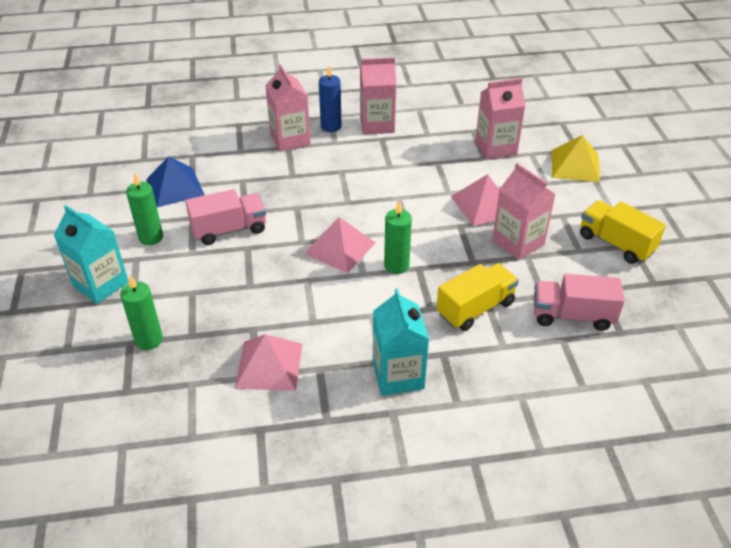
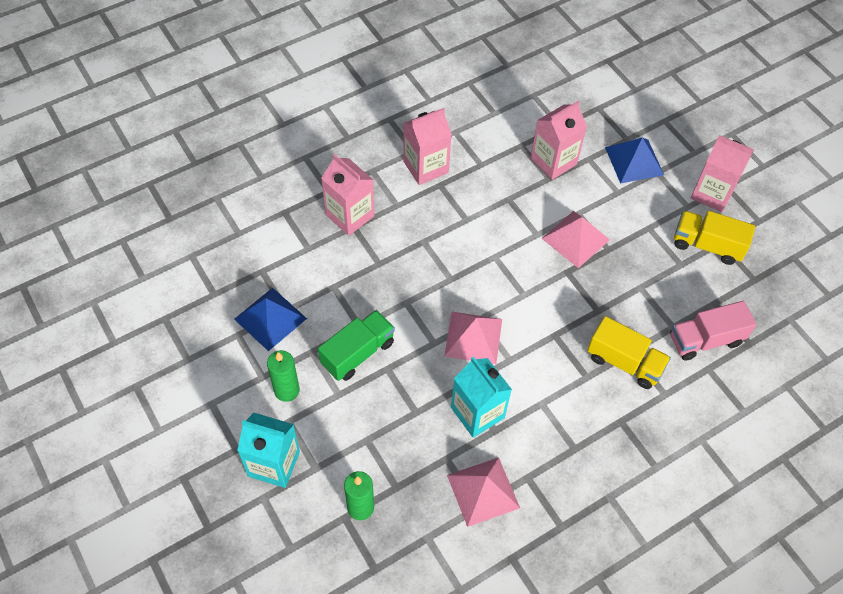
camera: 25 degrees left, 15 degrees up
(229, 230) = (357, 353): pink truck -> green truck
(331, 126) = (381, 184): blue candle -> none
(396, 265) = (534, 339): green candle -> none
(398, 375) = (595, 457): turquoise carton -> turquoise carton (477, 412)
(475, 308) = (624, 362): yellow truck -> yellow truck turned 90 degrees clockwise
(518, 242) = (625, 273): pink carton -> pink carton (712, 193)
(575, 165) = (634, 161): yellow pyramid -> blue pyramid

